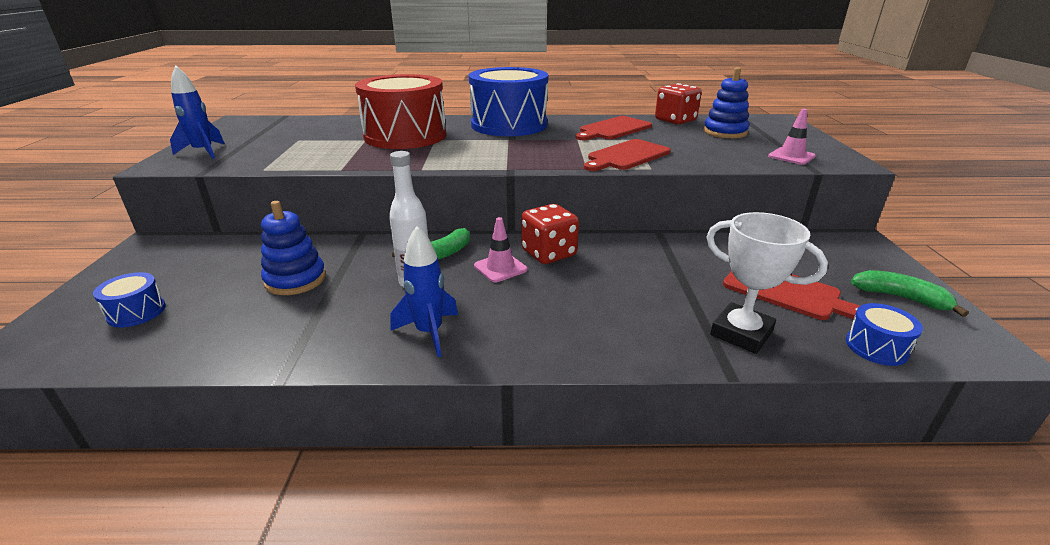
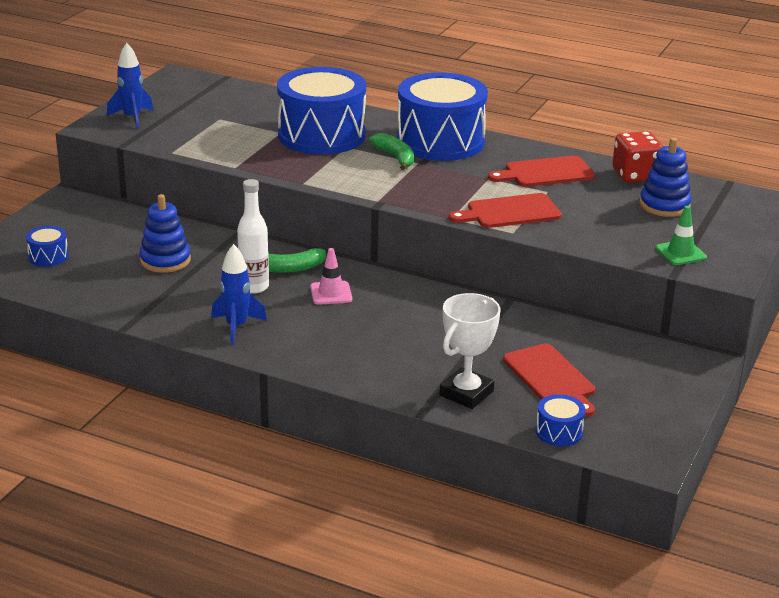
camera: 25 degrees right, 0 degrees up
(405, 136) = (321, 135): red drum -> blue drum
(549, 253) = (384, 292): red dice -> none
(741, 333) = (466, 393): white trophy -> white trophy turned 60 degrees clockwise
(791, 156) = (680, 253): pink traffic cone -> green traffic cone
(900, 298) = (645, 410): green banana -> green banana (395, 157)

